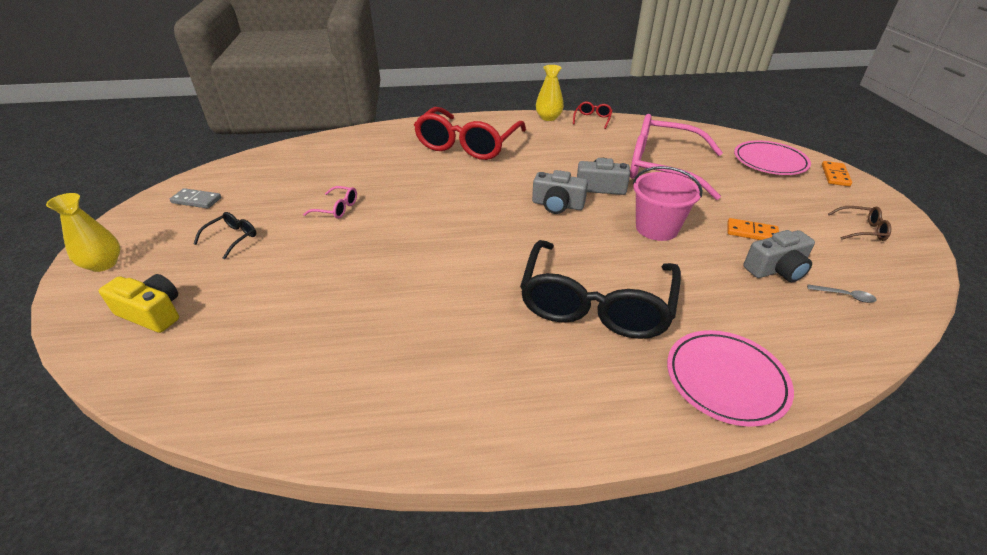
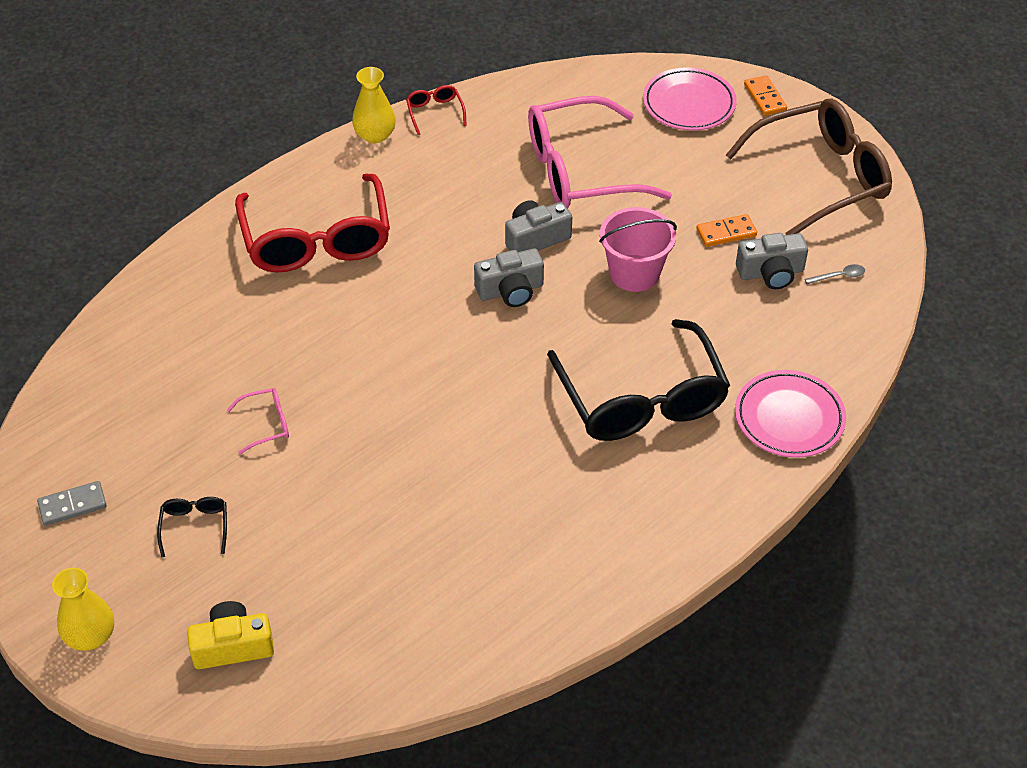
camera: 35 degrees left, 10 degrees up
(776, 269) = (771, 273): grey camera -> grey camera turned 45 degrees clockwise
(862, 230) = (821, 177): brown glasses -> brown glasses, size x2.48

